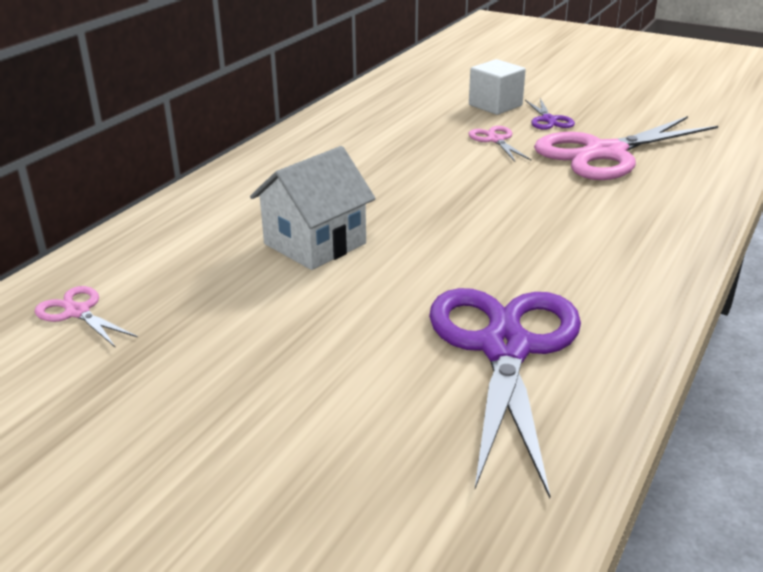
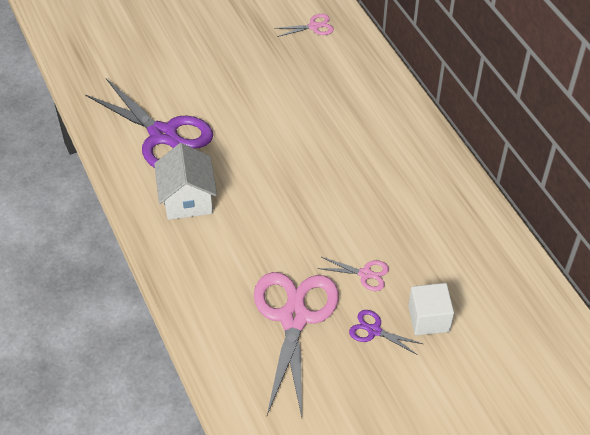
camera: 125 degrees right, 20 degrees up
(315, 243) = (304, 119): white house -> white house (187, 199)

